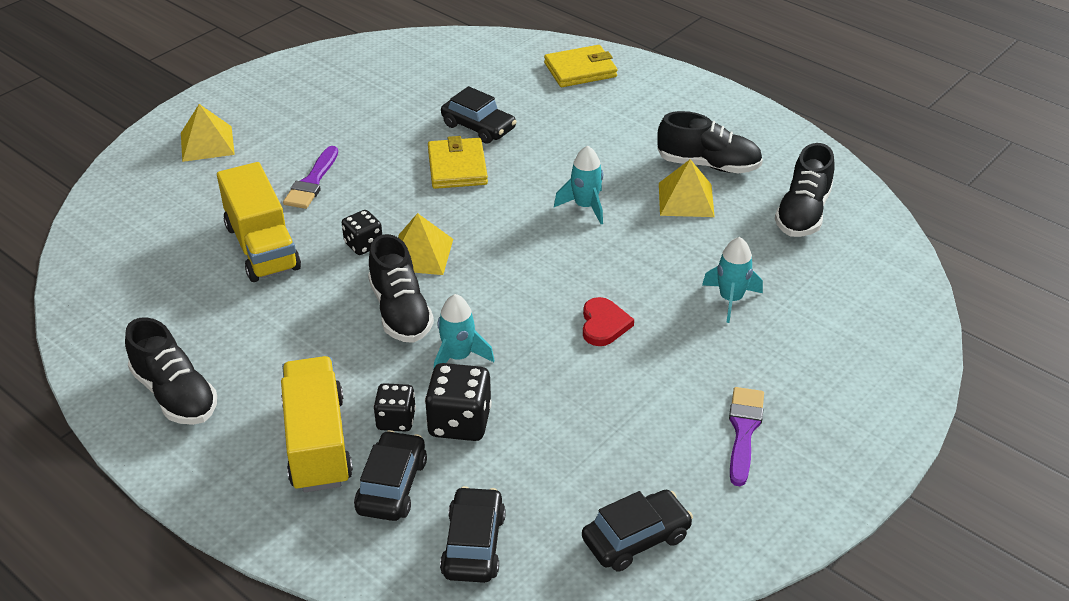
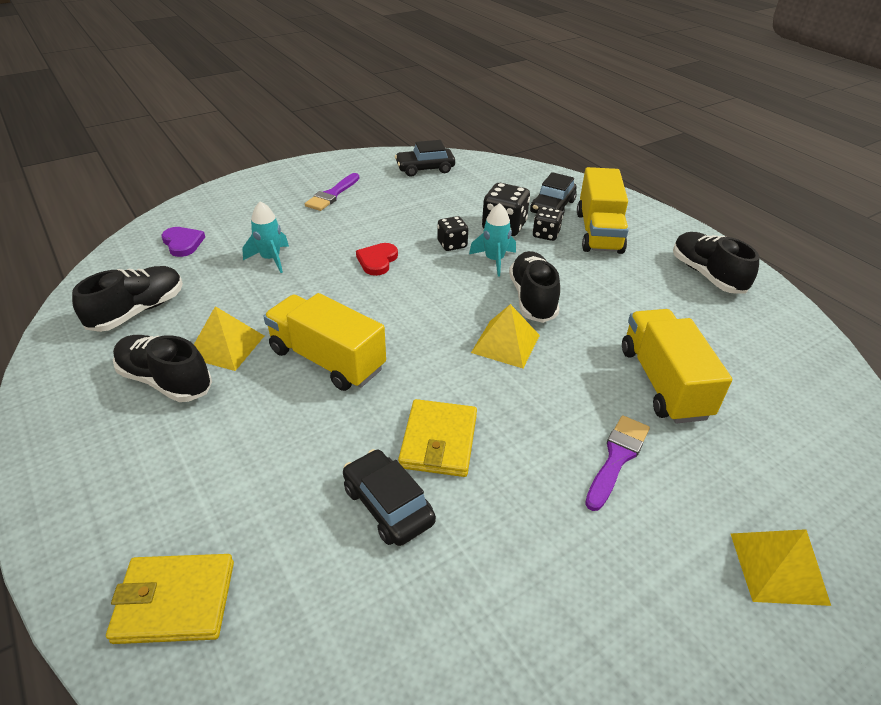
camera: 165 degrees left, 0 degrees up
(363, 245) = (559, 364): black dice -> black dice (452, 244)
(473, 544) = (511, 179): black car -> none
(585, 206) = (327, 359): turquoise rocket -> yellow truck
(854, 298) = (183, 243): none -> purple heart

